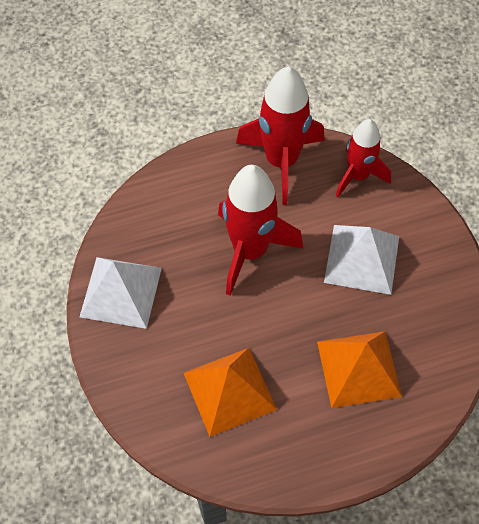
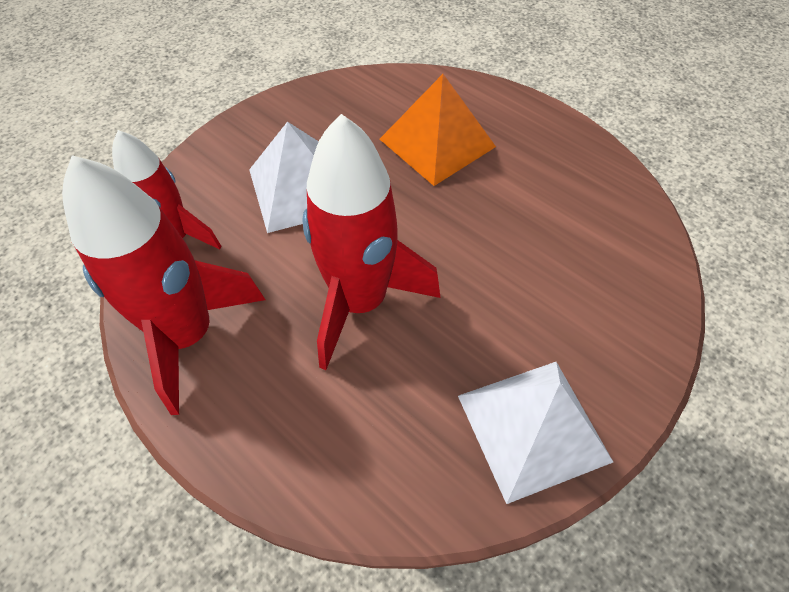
camera: 120 degrees left, 5 degrees down
(230, 391) = (554, 233): orange pyramid -> none

